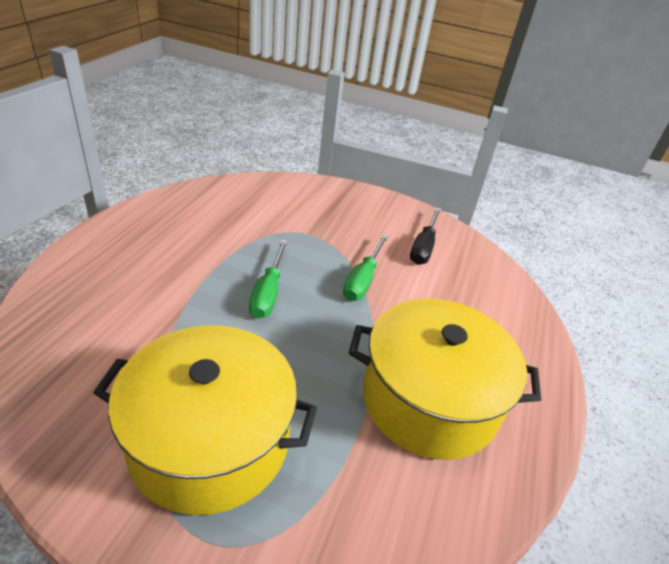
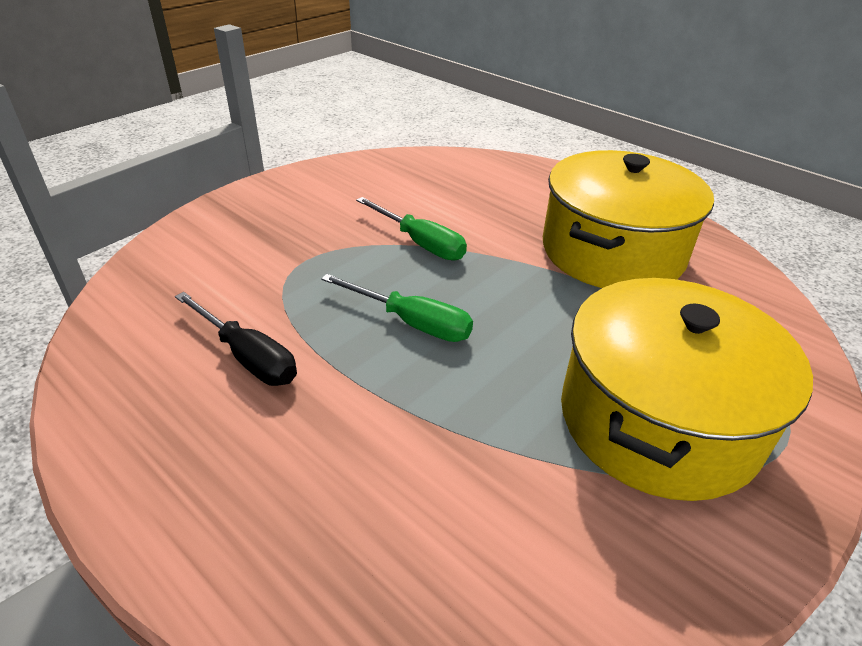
camera: 65 degrees left, 0 degrees up
(423, 247) = (381, 187): black screwdriver -> black screwdriver (247, 357)

